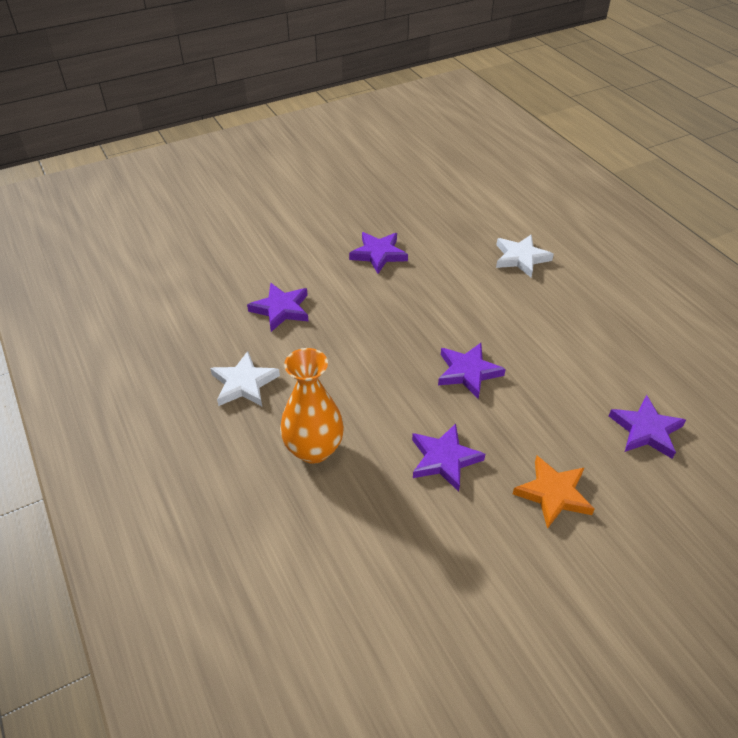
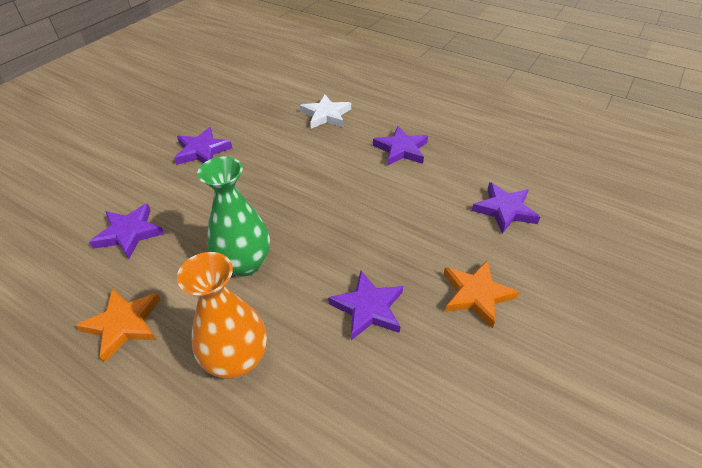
camera: 30 degrees left, 0 degrees up
(244, 383) = (124, 324): white star -> orange star
(360, 375) = (244, 263): none -> green vase
(468, 372) = (340, 221): purple star -> purple star (401, 149)

